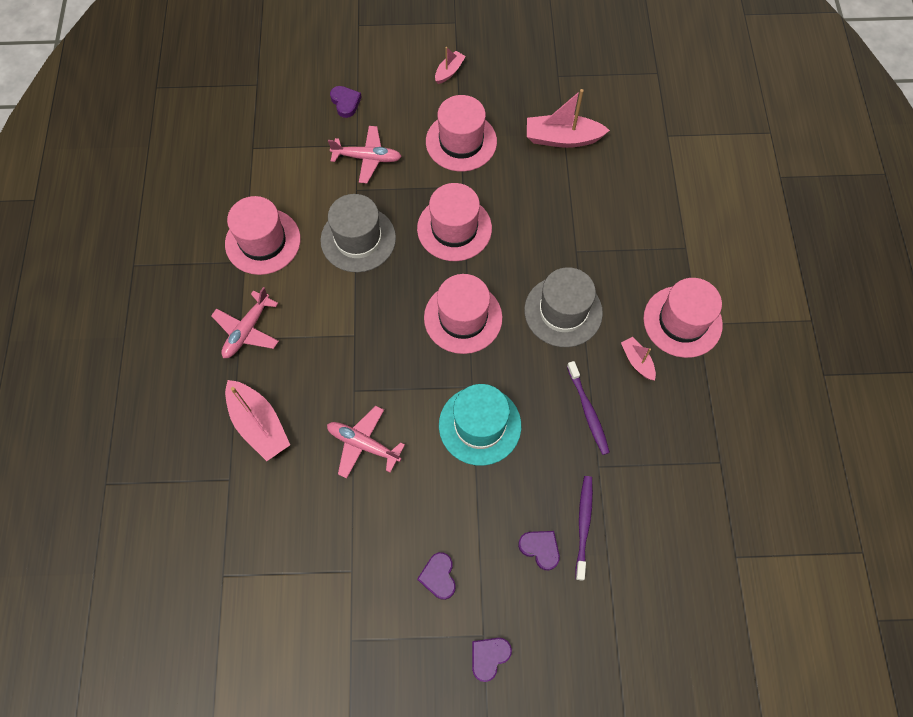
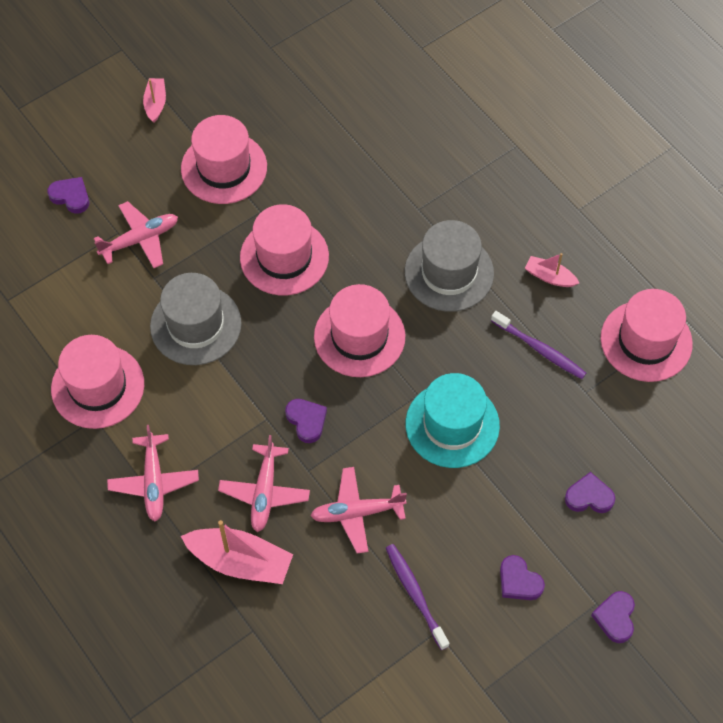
camera: 35 degrees left, 5 degrees down
(312, 387) = (264, 492): none -> pink plane
(380, 354) = (306, 421): none -> purple heart
(562, 138) = (322, 107): pink boat -> none
(583, 525) = (610, 451): purple toothbrush -> purple toothbrush (415, 594)
(682, 321) = (563, 216): pink hat -> pink hat (646, 341)

